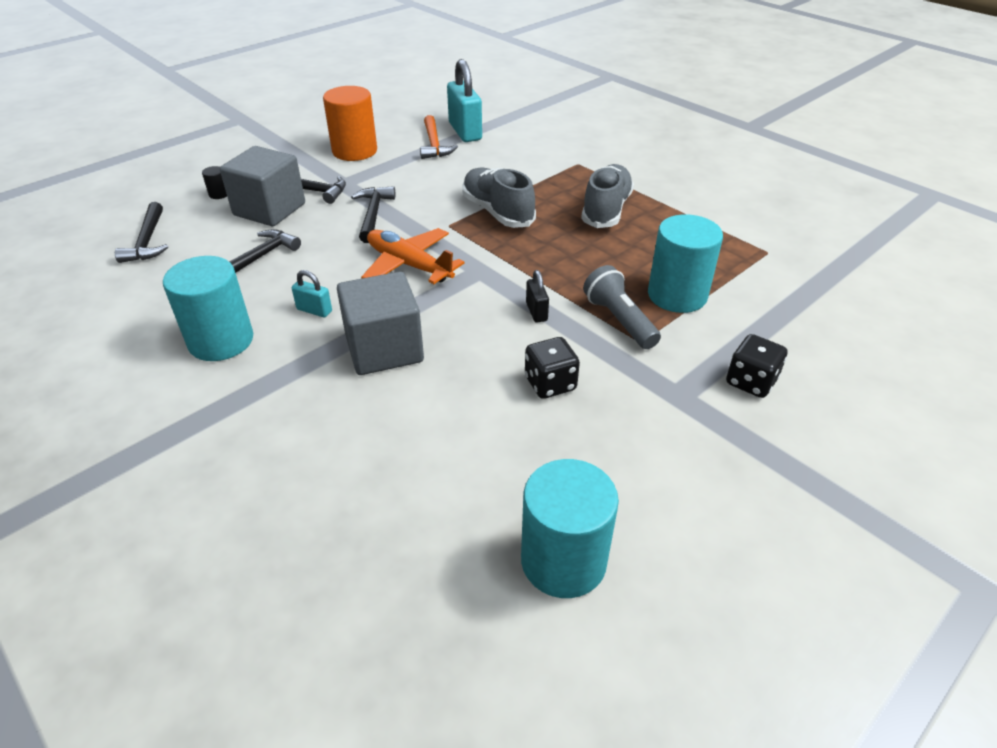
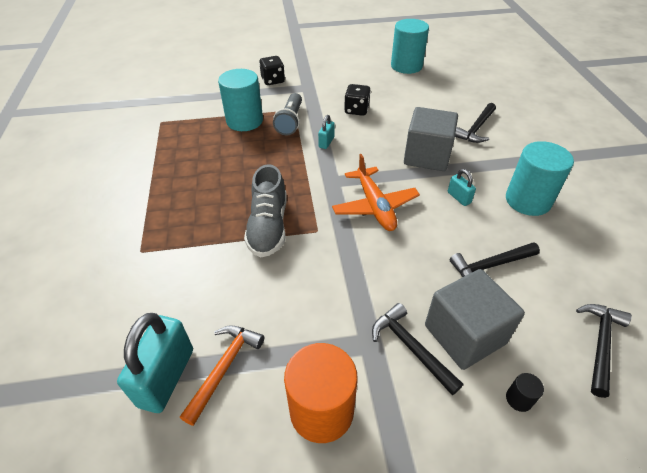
camera: 145 degrees left, 5 degrees up
(373, 214) = (368, 274): black hammer -> black hammer (476, 129)
(536, 312) = (326, 142): black padlock -> turquoise padlock
(606, 210) = (194, 191): grey shoe -> none

